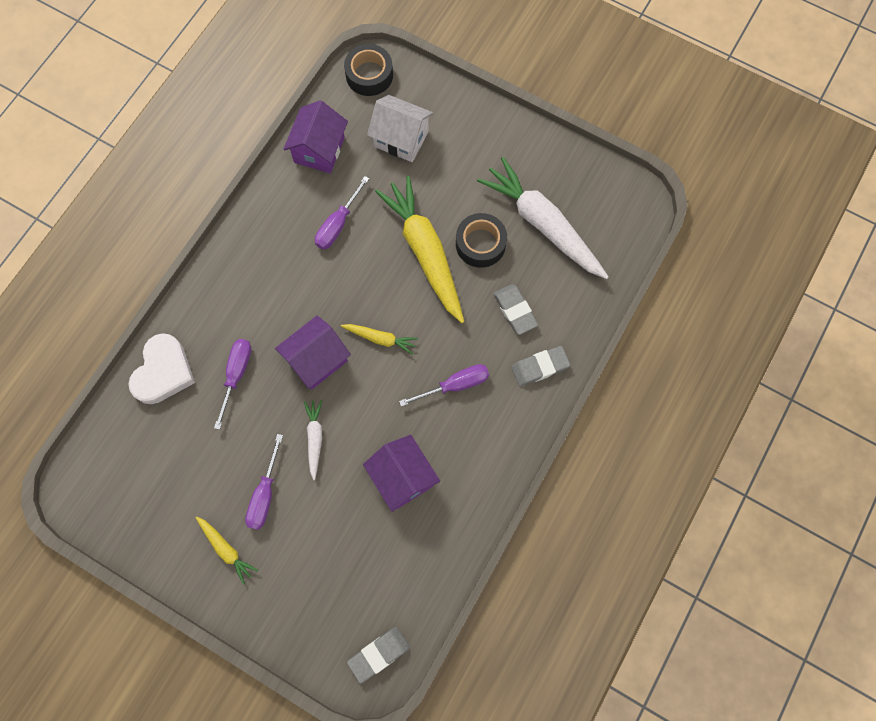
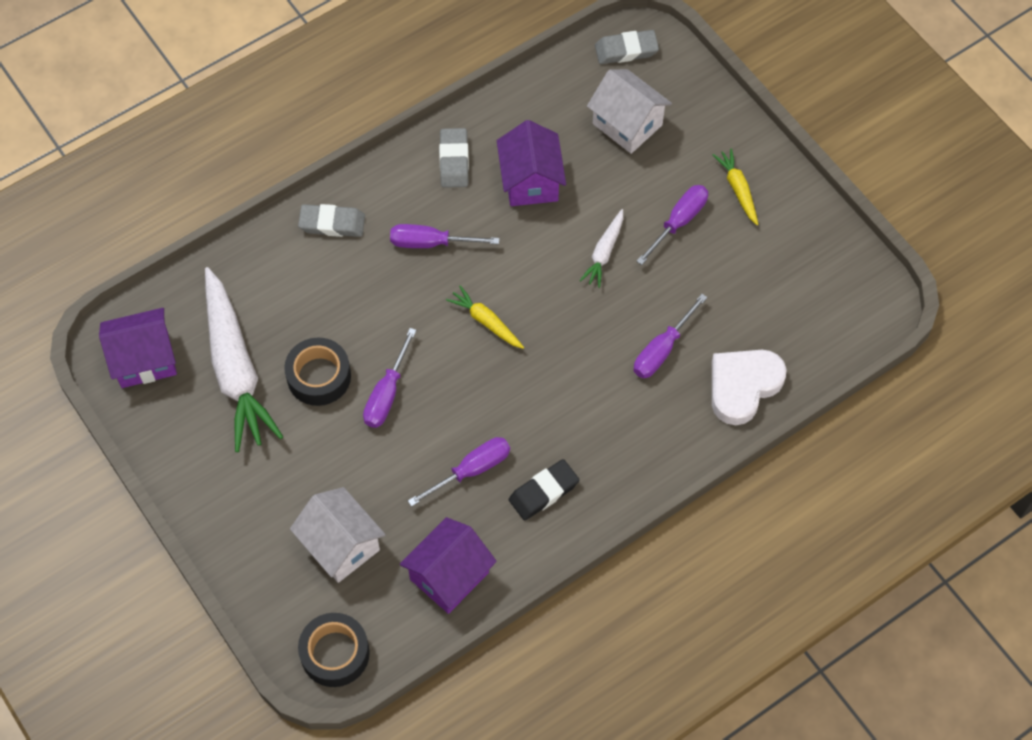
camera: 155 degrees left, 10 degrees down
(280, 231) = (543, 492): none -> black eraser
(317, 360) = (566, 329): purple house -> purple house (144, 359)
(345, 572) = (627, 124): none -> white house
(425, 252) = (387, 394): yellow carrot -> purple screwdriver
(515, 310) = (324, 289): grey eraser -> grey eraser (454, 161)

